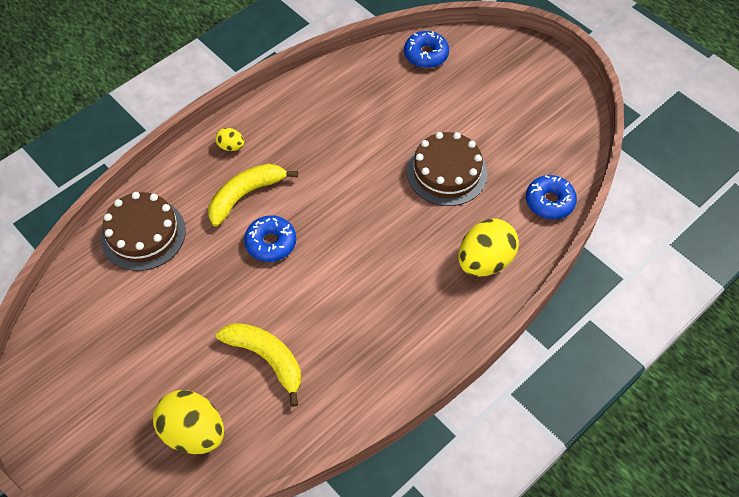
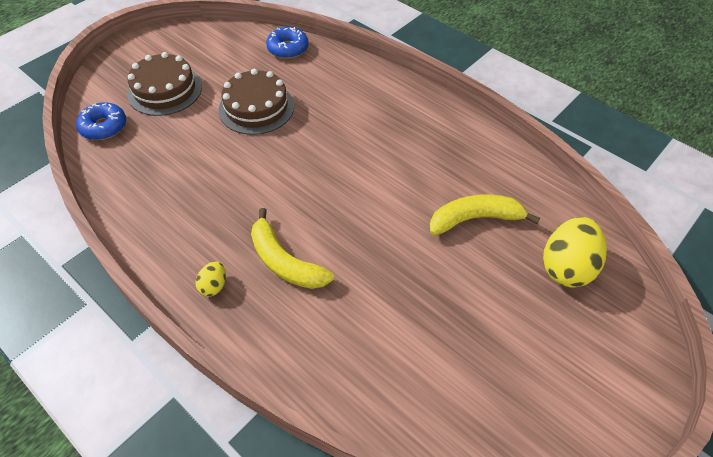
camera: 95 degrees left, 5 degrees down
(143, 234) = (344, 360): brown cake -> brown cake (165, 90)
(267, 359) = (475, 219): yellow banana -> yellow banana turned 45 degrees clockwise
(271, 243) = (345, 231): blue donut -> none
(485, 261) = (350, 83): yellow egg -> none

